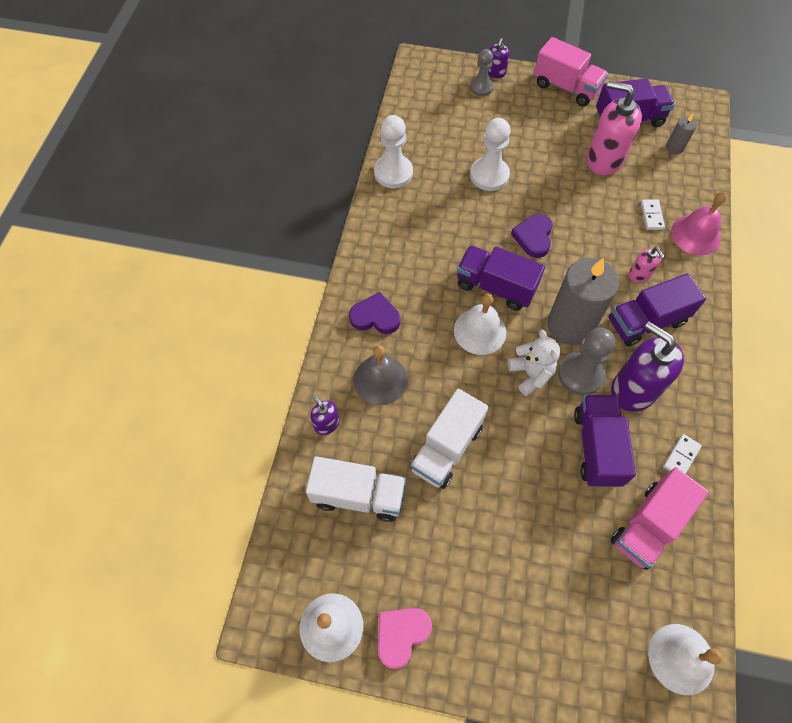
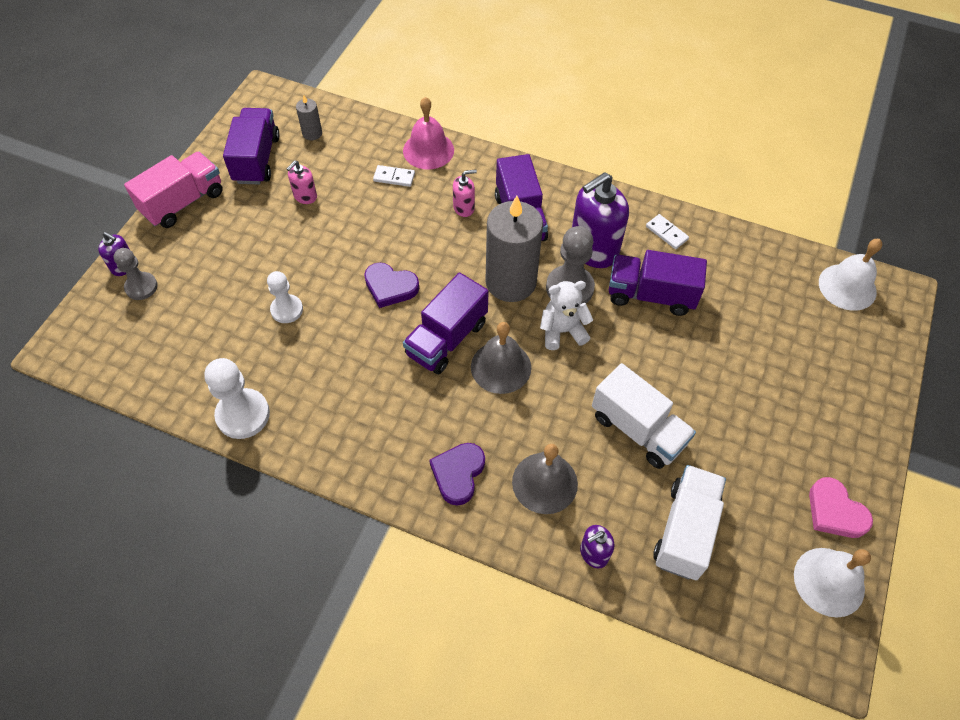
camera: 80 degrees left, 5 degrees down
(480, 331) = (501, 367): white bell -> grey bell
(489, 175) = (287, 310): white pawn -> white pawn, size x0.65
(604, 159) = (305, 196): pink soap dispenser -> pink soap dispenser, size x0.49
(648, 525) = (730, 276): pink truck -> none

